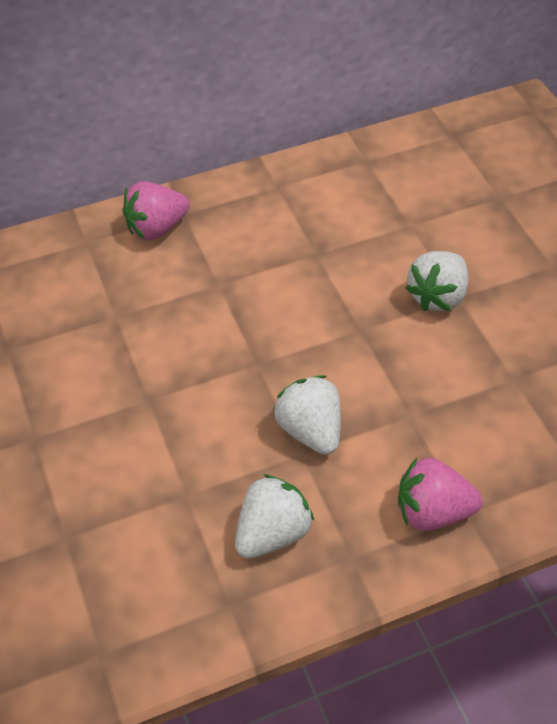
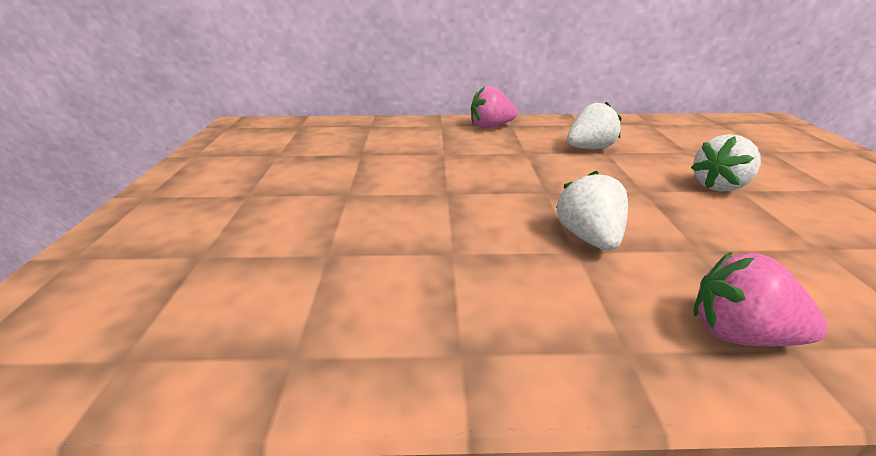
camera: 20 degrees right, 20 degrees down
(272, 532) = (531, 301): white strawberry -> white strawberry (589, 148)

